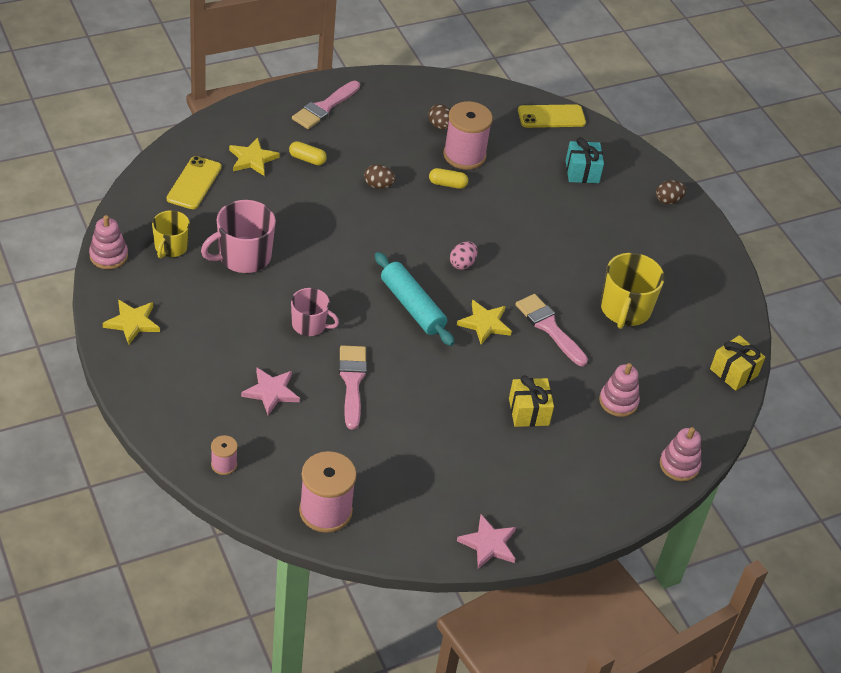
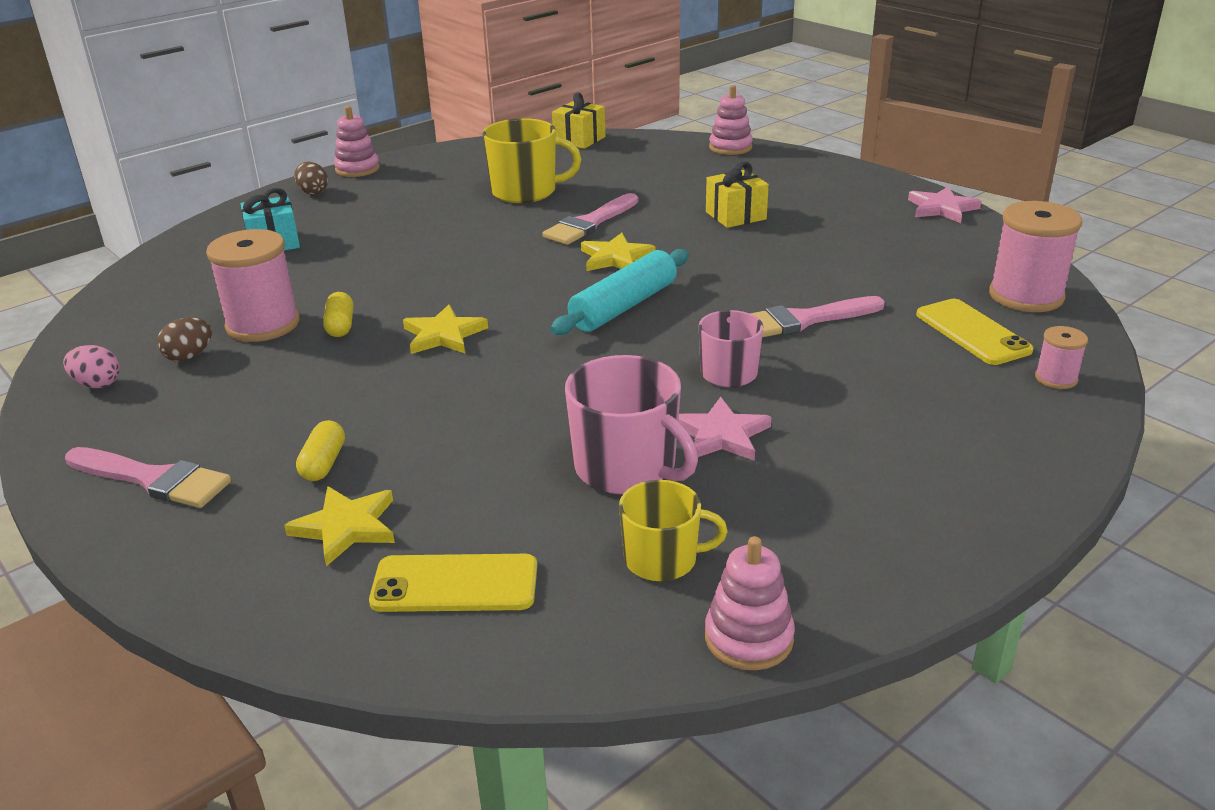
camera: 100 degrees left, 15 degrees down
(132, 323) = (891, 546): yellow star -> yellow star (444, 335)
(271, 392) = (888, 373): pink star -> pink star (721, 435)
(378, 185) = (369, 380): brown egg -> none
(462, 264) = (512, 288): pink egg -> pink egg (97, 384)
(551, 117) = (148, 277): yellow phone -> yellow phone (972, 332)
(618, 401) = (673, 179): pink stacking toy -> pink stacking toy (357, 169)

